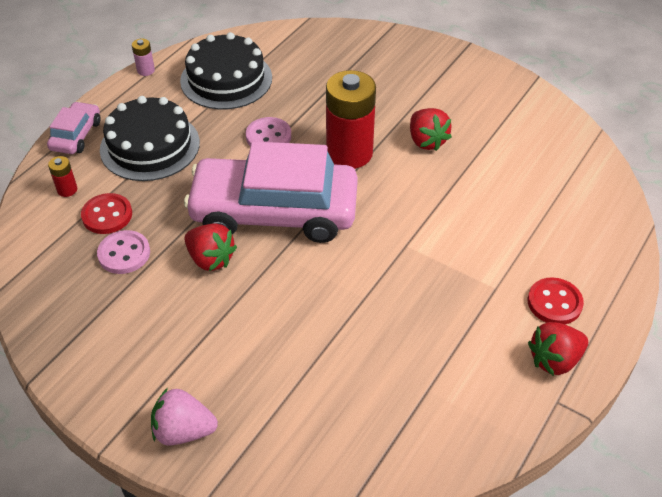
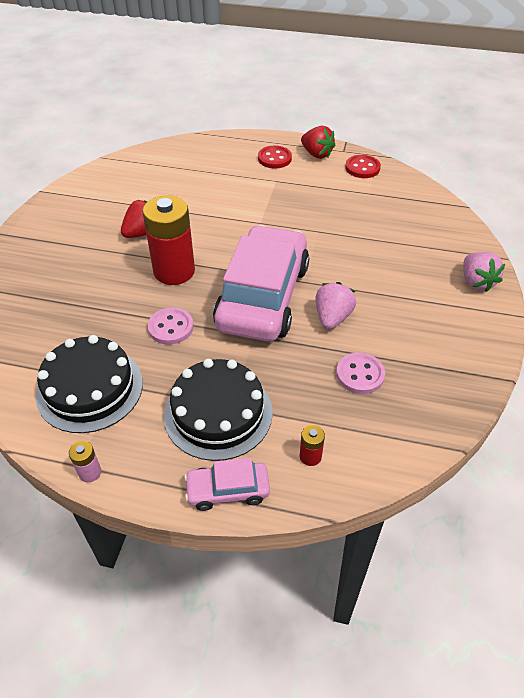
camera: 110 degrees left, 0 degrees up
(107, 215) = (325, 407): red button -> red button (362, 168)
(210, 259) = (332, 317): red strawberry -> pink strawberry
(274, 212) = (263, 296): pink car -> pink car turned 150 degrees counterclockwise

